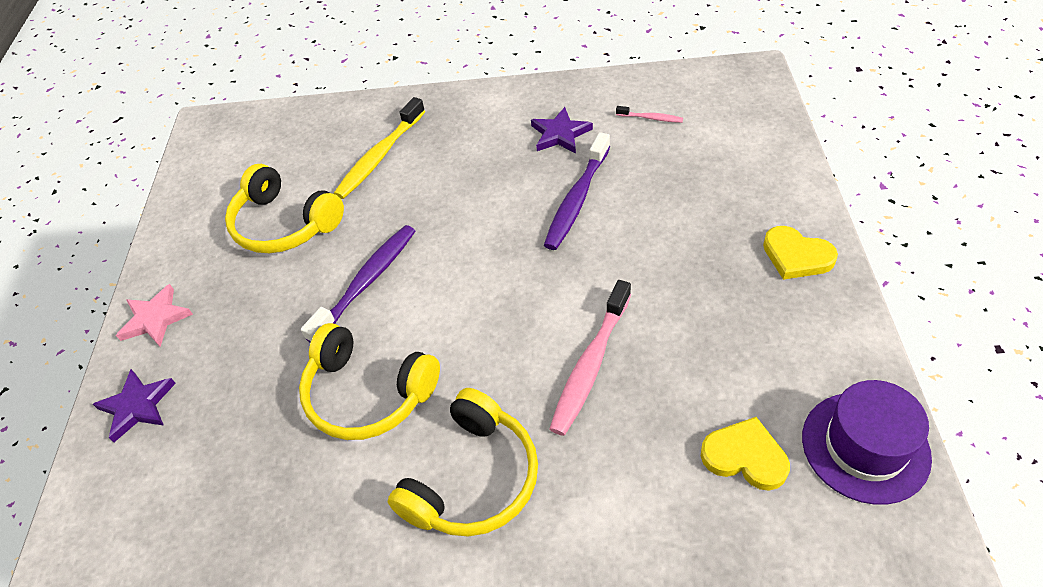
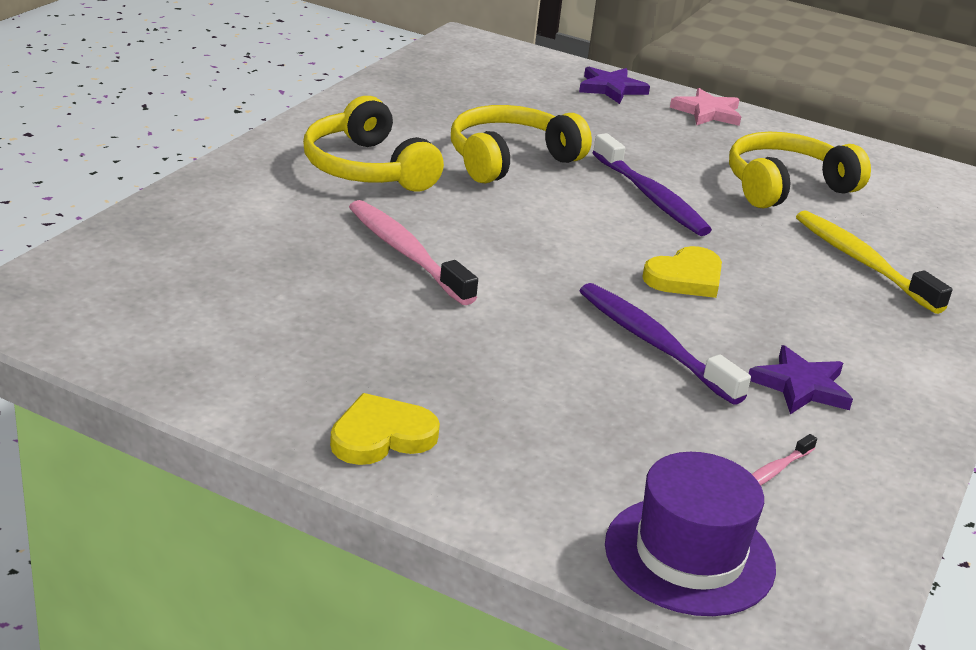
camera: 110 degrees right, 20 degrees down
(745, 456) = (207, 275): yellow heart -> yellow heart (685, 278)
(865, 447) = (120, 333): purple hat -> purple hat (689, 555)

